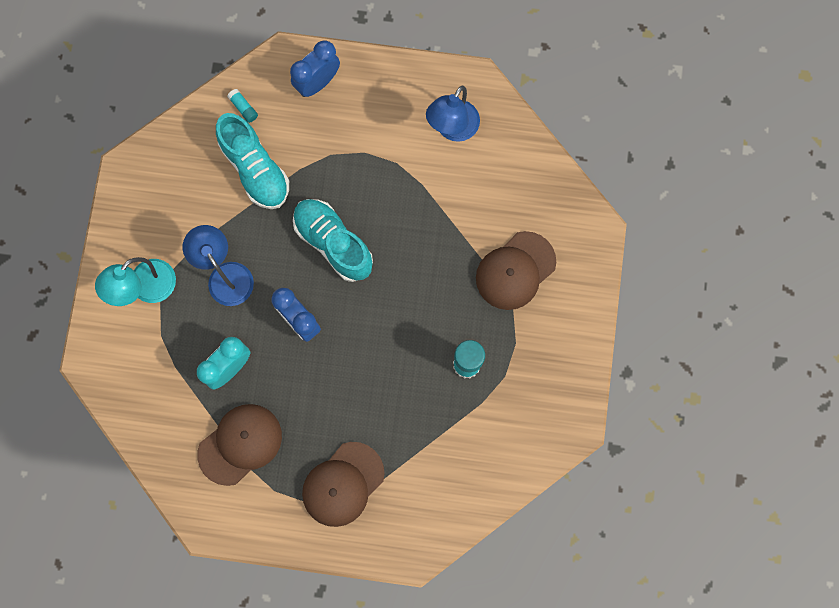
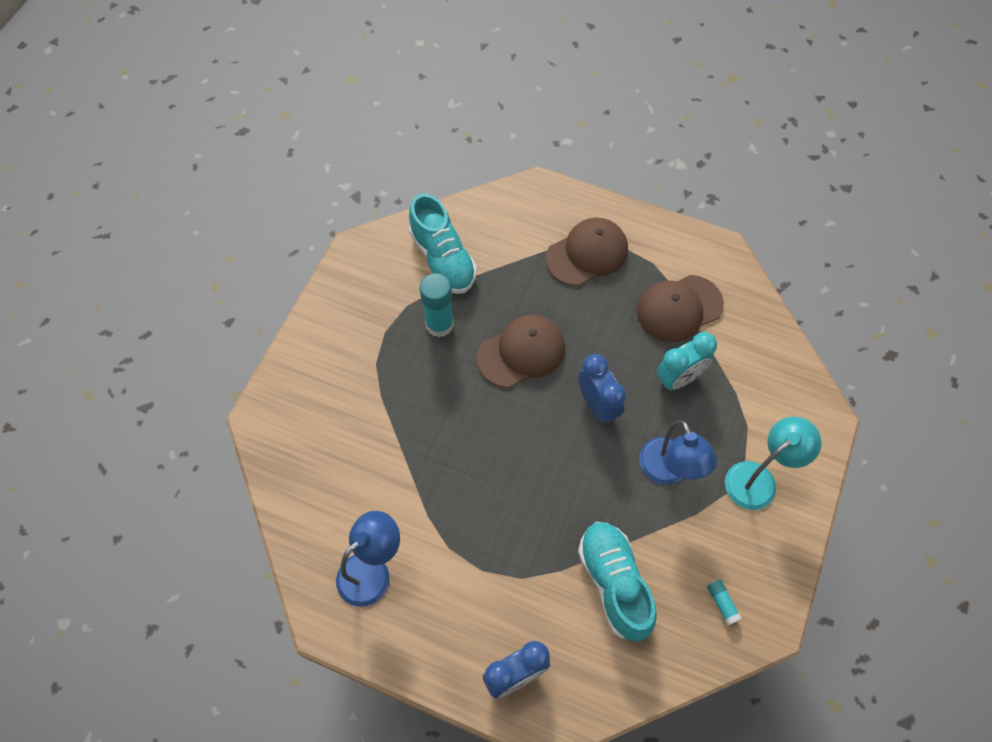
camera: 165 degrees left, 15 degrees down
(243, 108) = (614, 666): turquoise glue stick -> turquoise glue stick (722, 603)
(333, 243) = (543, 476): turquoise shoe -> turquoise shoe (443, 259)
(515, 271) = (359, 399): brown cap -> brown cap (521, 352)

